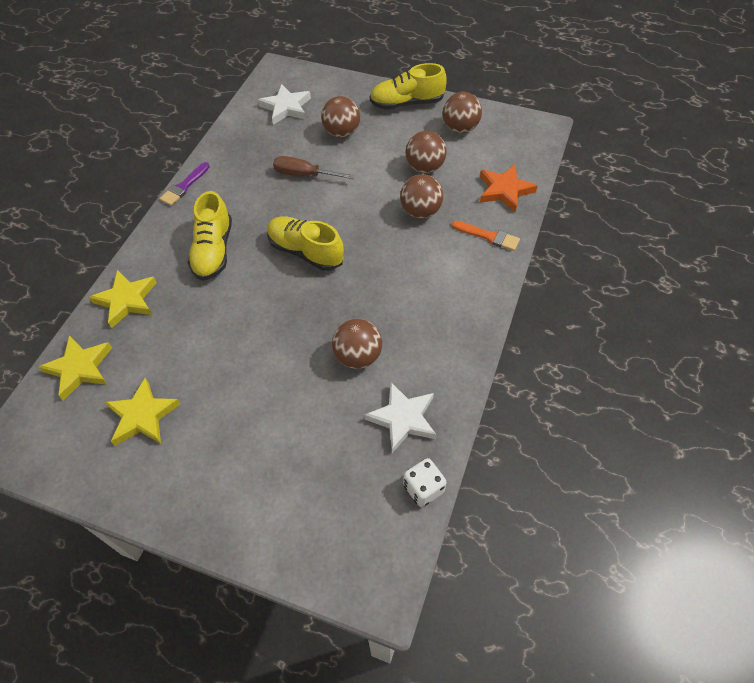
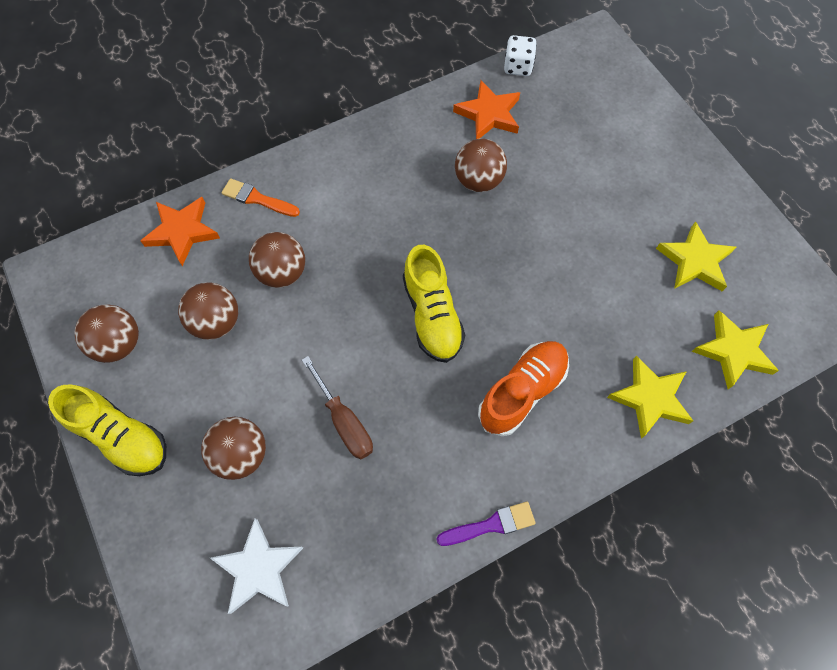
camera: 140 degrees left, 10 degrees up
(213, 251) = (522, 392): yellow shoe -> orange shoe
(403, 419) = (489, 114): white star -> orange star
(488, 236) = (257, 199): orange brush -> orange brush turned 45 degrees counterclockwise

